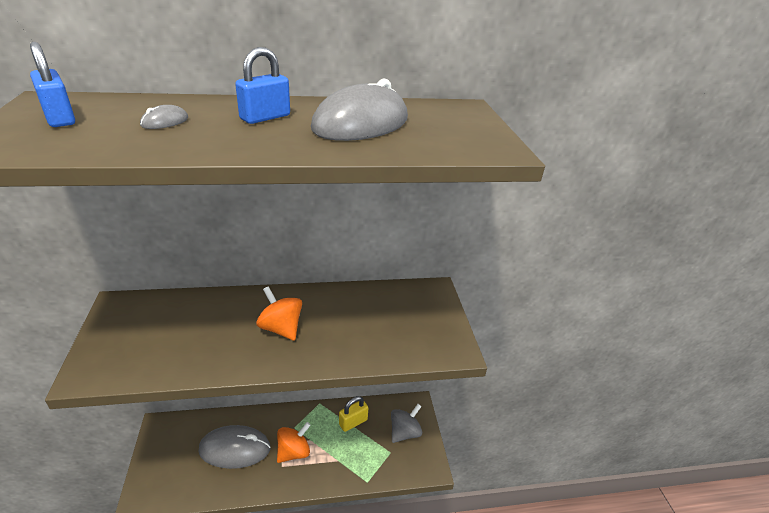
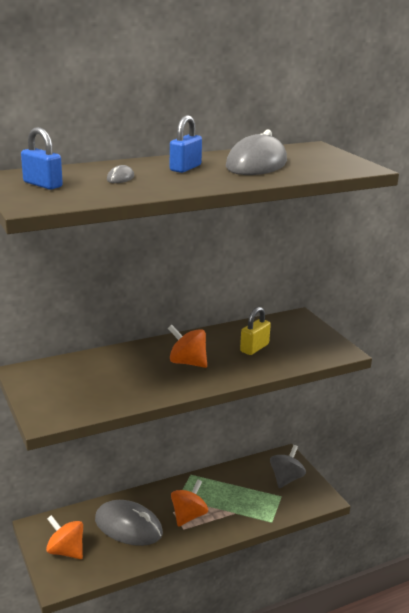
camera: 15 degrees left, 10 degrees down
(168, 461) = (66, 551): none -> orange spinning top
(235, 449) = (128, 526): grey mouse -> grey mouse turned 45 degrees clockwise
(353, 422) = (233, 482): yellow padlock -> yellow padlock (254, 348)

